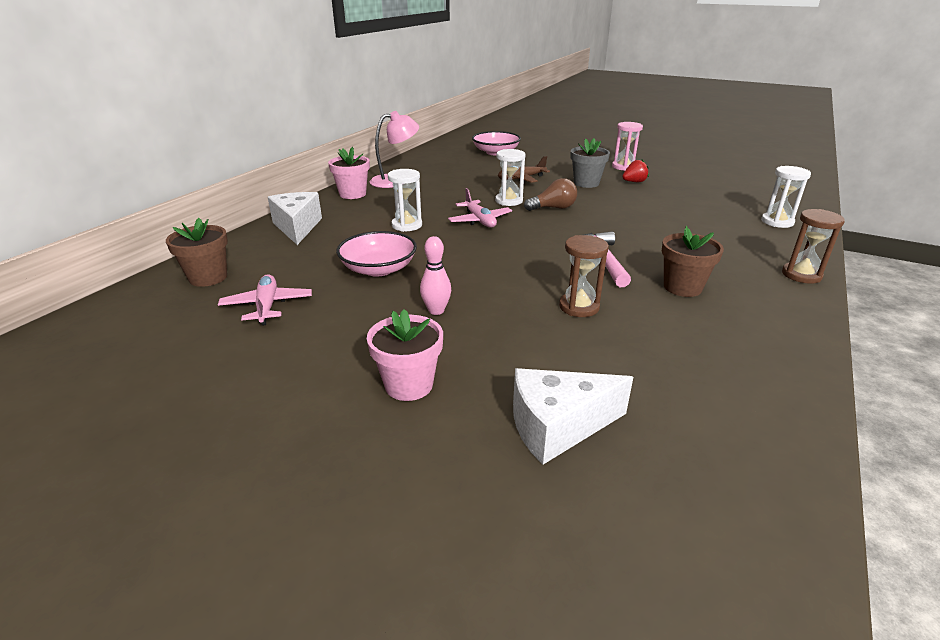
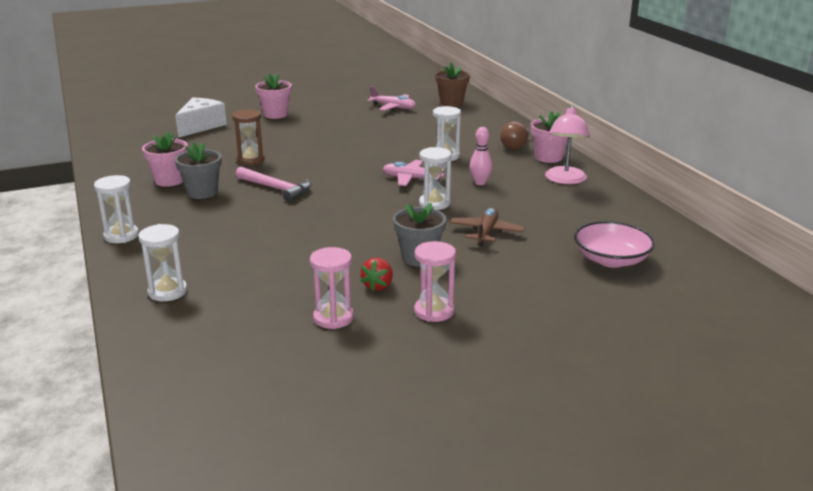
camera: 130 degrees right, 5 degrees down
(297, 227) = (498, 130): white cheese -> none
(379, 269) = (390, 134): pink bowl -> none
(436, 311) = (318, 133): pink bowling pin -> pink bowling pin (480, 183)
(553, 208) = (387, 213): brown light bulb -> brown light bulb (515, 146)
(680, 180) = (333, 318): none -> pink hourglass
(682, 287) = (202, 192): brown flower pot -> grey flower pot
(708, 321) = (169, 180): none -> pink flower pot
(801, 275) = (121, 236): brown hourglass -> white hourglass

